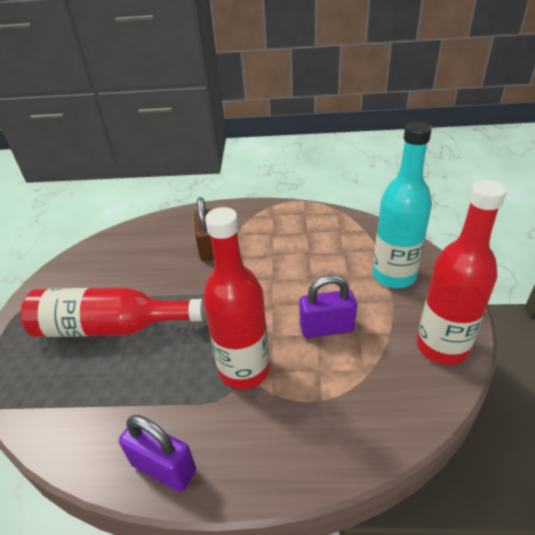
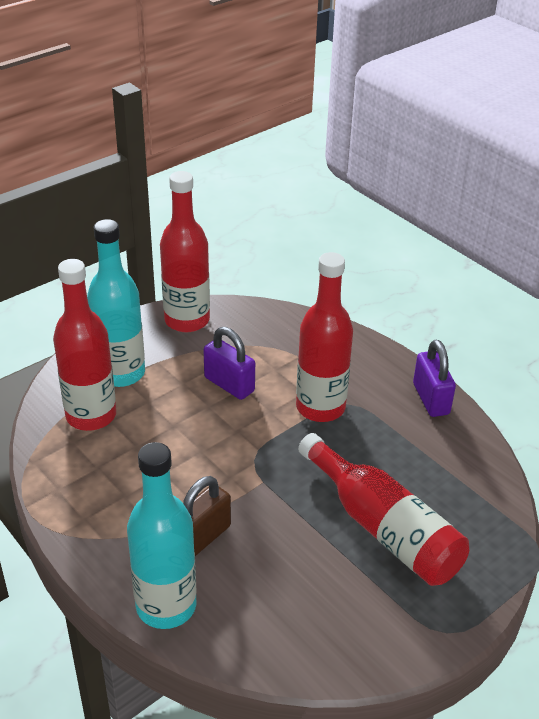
camera: 135 degrees left, 0 degrees up
(186, 219) = (166, 606): none -> turquoise bottle
(358, 245) = (91, 415): none -> red bottle

